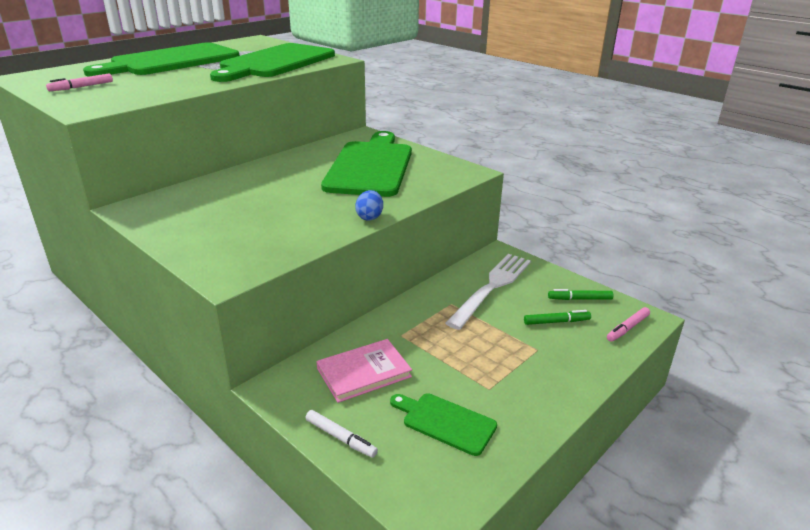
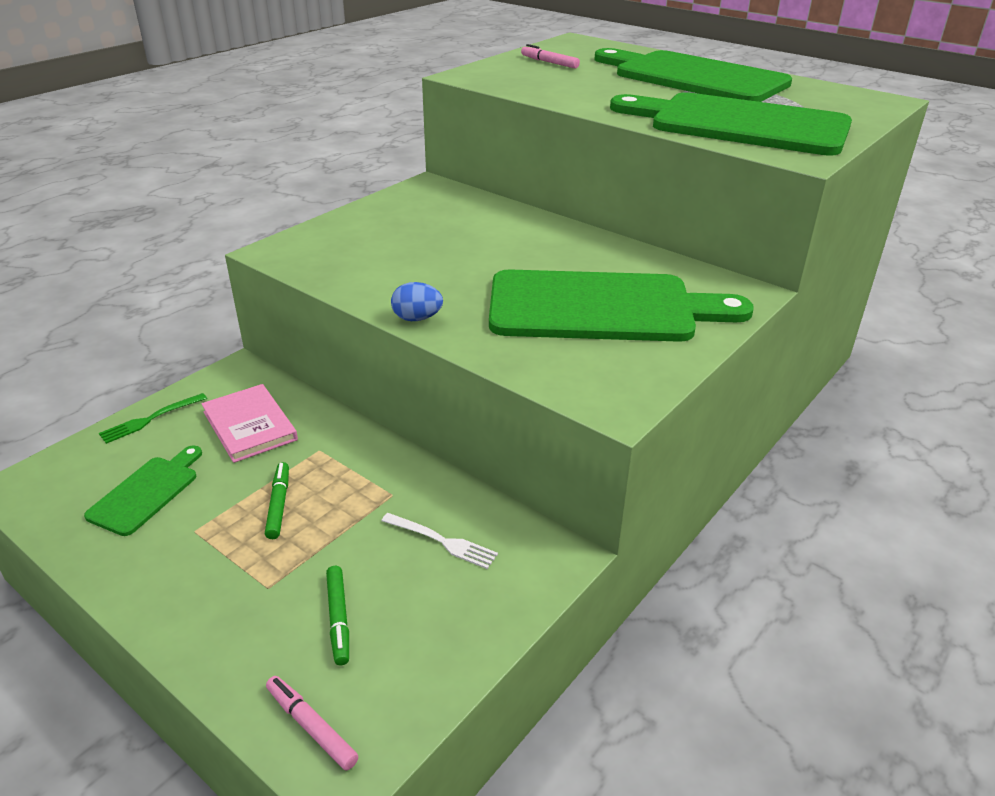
camera: 85 degrees right, 5 degrees up
(340, 438) = (150, 419): white marker -> green fork
(492, 287) = (443, 541): white fork -> white fork, size x0.50
(579, 299) = (410, 662): green marker -> green marker (279, 504)

